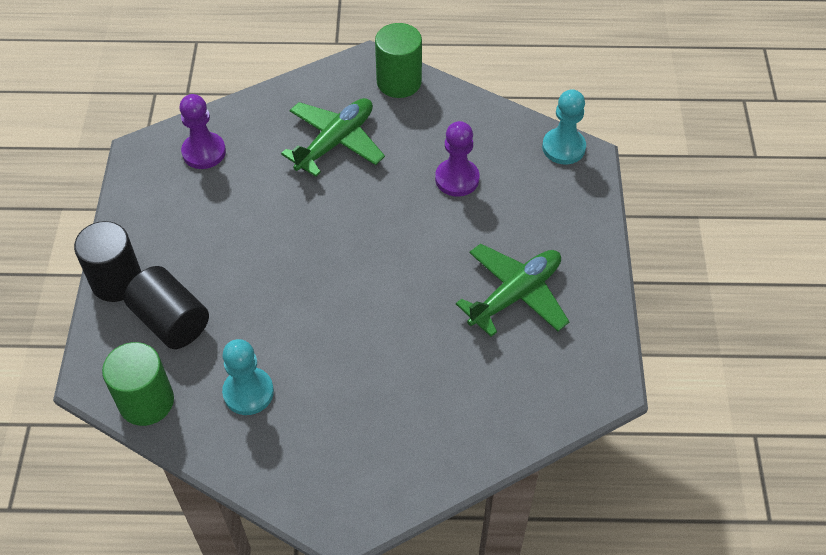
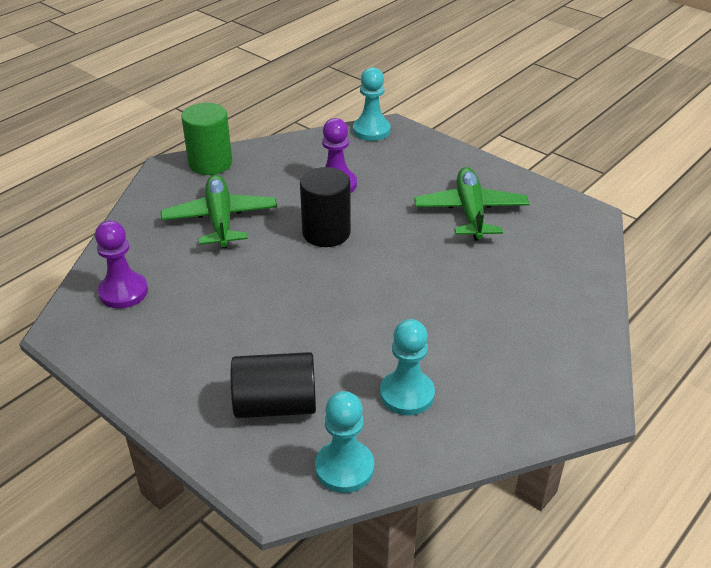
camera: 50 degrees left, 15 degrees down
(117, 281) = (185, 419): black cylinder -> black cylinder (326, 233)
(146, 401) = (344, 468): green cylinder -> turquoise pawn

